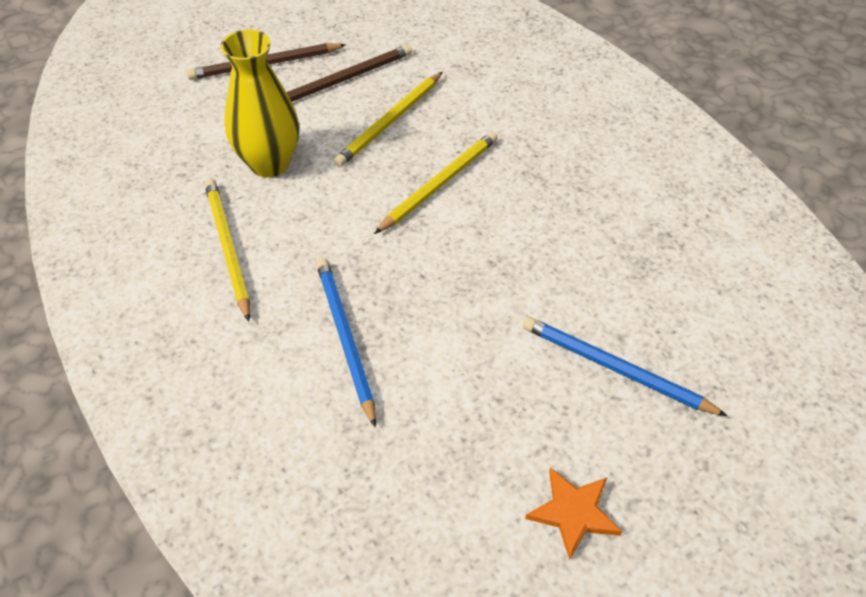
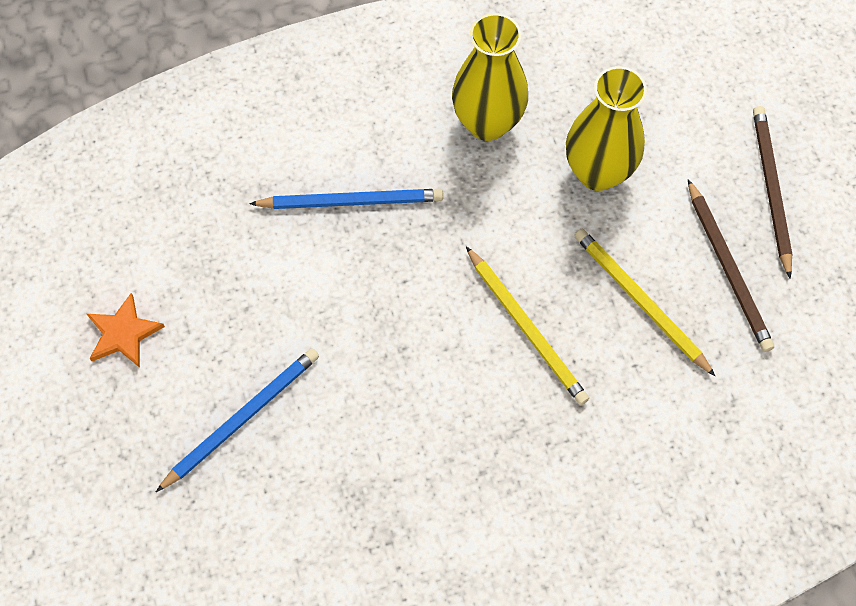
camera: 105 degrees right, 15 degrees up
(228, 248) = (487, 123): yellow pencil -> yellow vase

